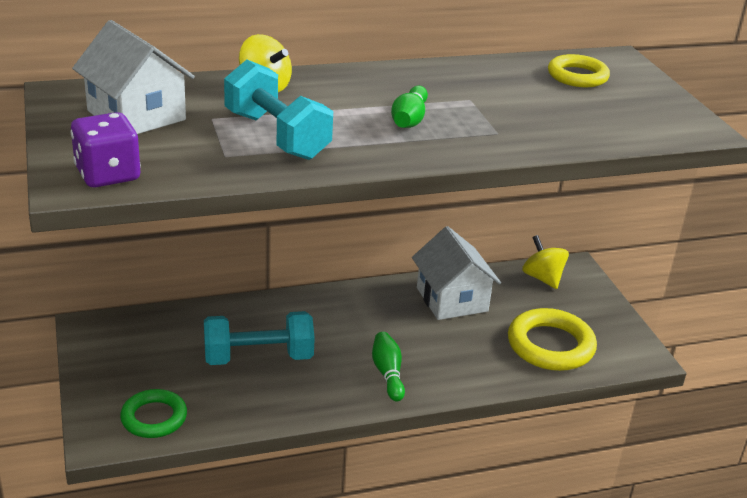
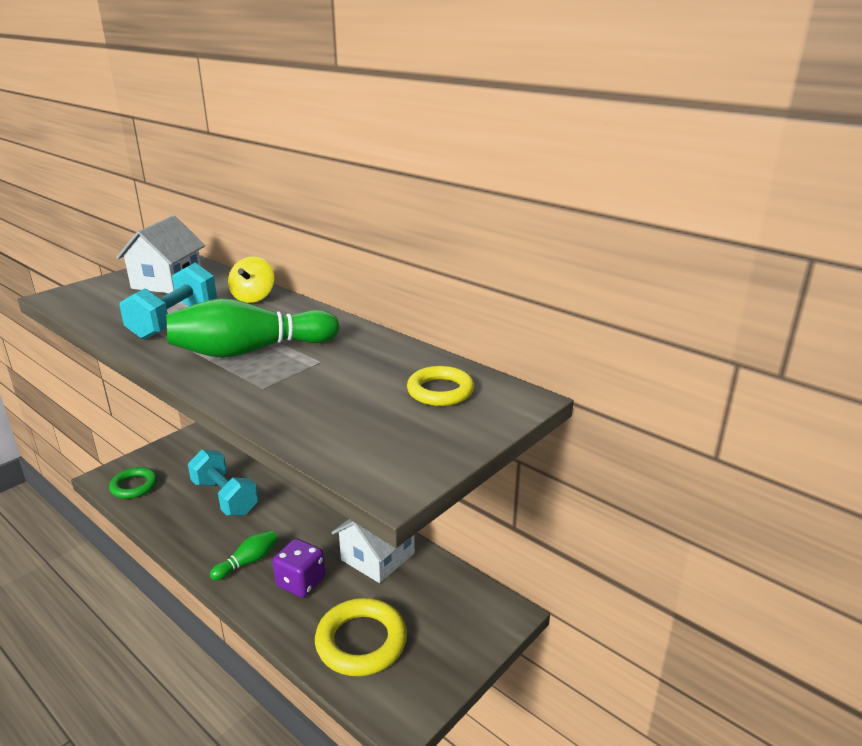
camera: 60 degrees right, 5 degrees down
(108, 175) = (76, 299): purple dice -> purple dice (301, 582)
(409, 120) = (250, 351): green bowling pin -> green bowling pin, size x1.97
(542, 278) = (466, 598): yellow spinning top -> none

